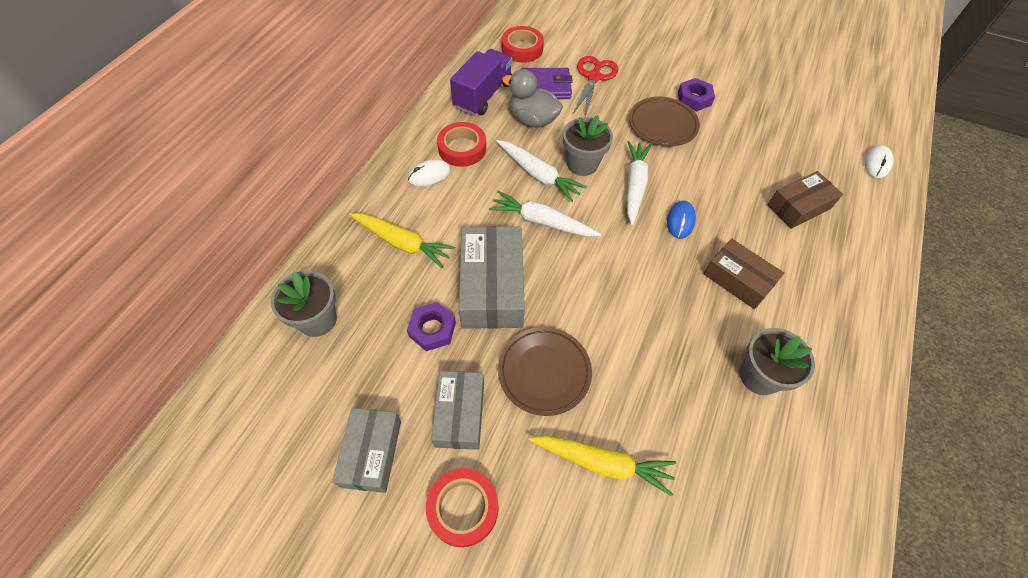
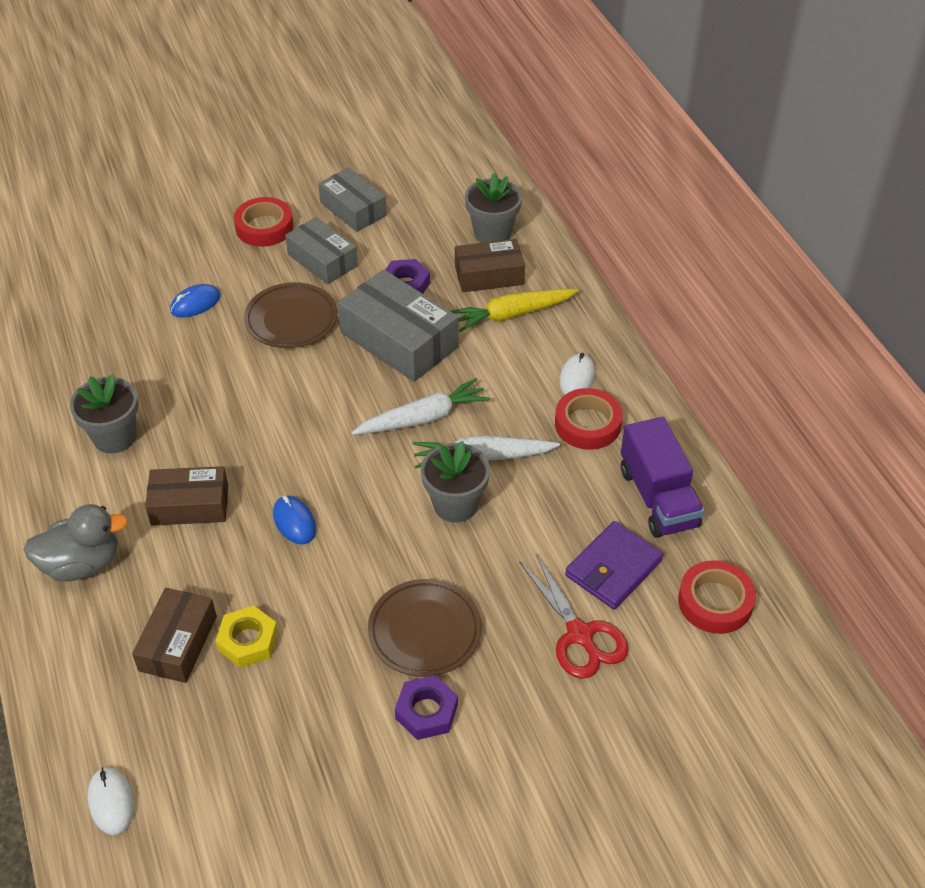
camera: 135 degrees right, 10 degrees down
(372, 285) = (489, 275): none -> brown box
(532, 120) = (568, 513): grey duck -> grey duck (82, 564)
(602, 463) = (195, 303): yellow carrot -> blue mouse
(634, 185) = (377, 524): white carrot -> none
(758, 181) = (248, 641): none -> yellow nut

